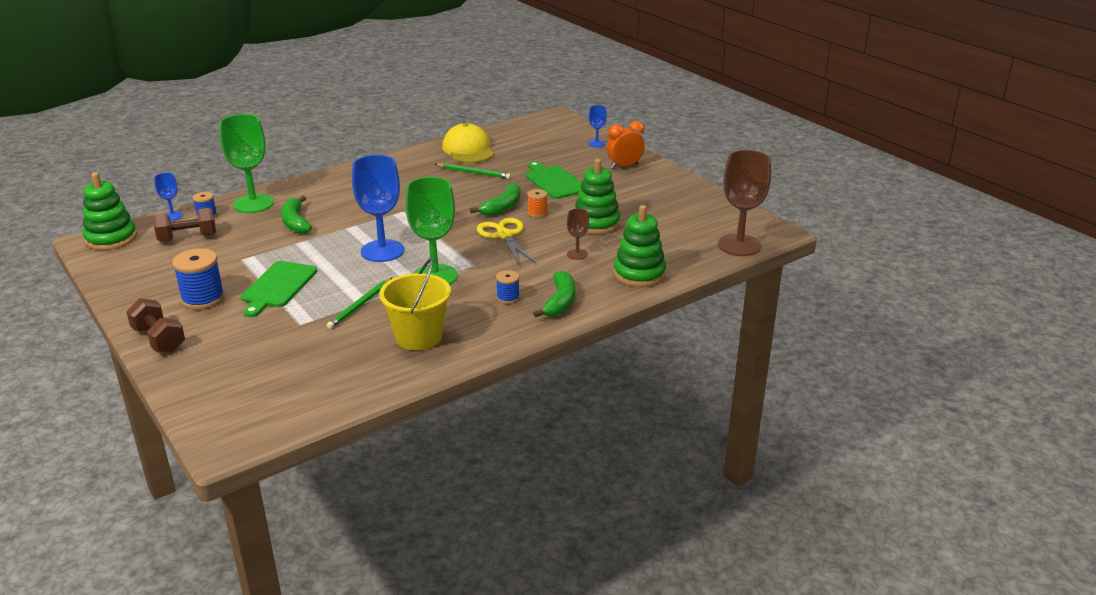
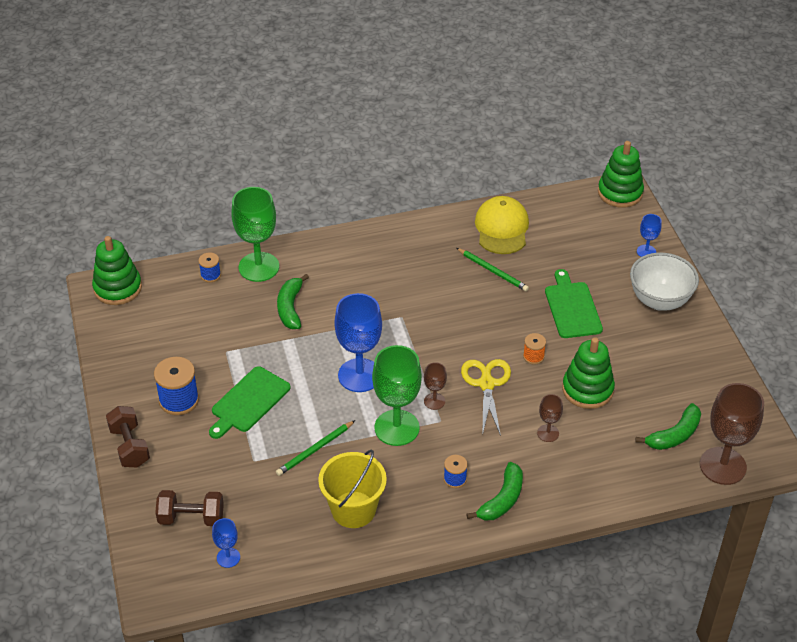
camera: 20 degrees right, 15 degrees up
(172, 216) = (179, 267): blue goblet -> blue goblet (228, 557)
(187, 238) = (185, 305): brown dumbbell -> brown dumbbell (191, 518)
(462, 254) = (434, 401): none -> brown goblet
(502, 207) = (501, 337): green banana -> green banana (674, 435)
(624, 166) = (659, 300): orange clock -> white bowl
(639, 274) = (597, 481): green stacking toy -> green stacking toy (620, 193)

